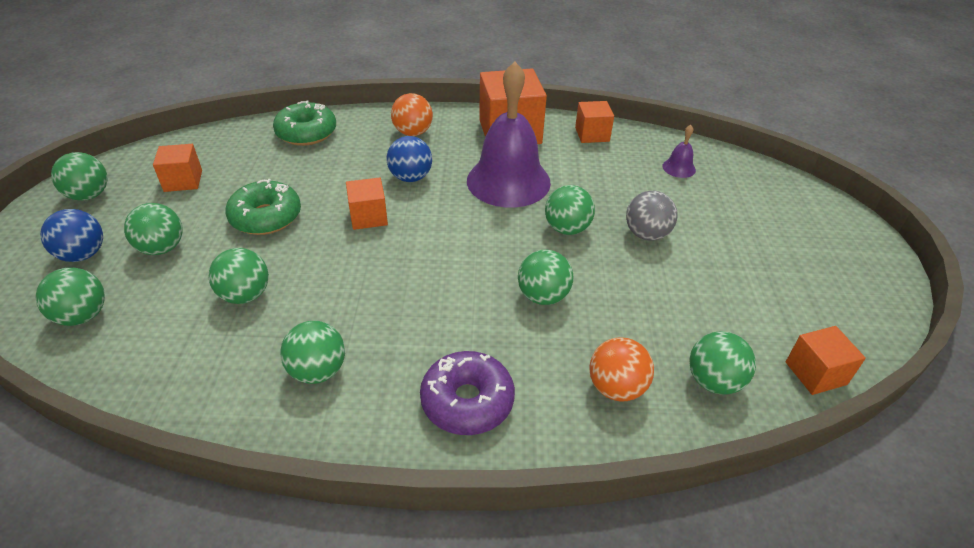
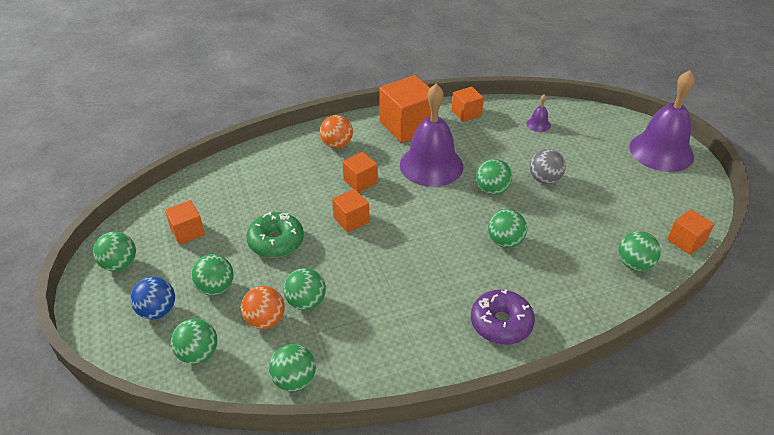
camera: 20 degrees left, 0 degrees up
(306, 133) = (255, 166): green donut -> none
(318, 371) = (395, 336): green ball -> green ball (294, 380)
(410, 177) = (360, 181): blue ball -> orange cube
(616, 388) = (582, 286): orange ball -> orange ball (265, 320)
(840, 242) = (661, 151): none -> purple bell

